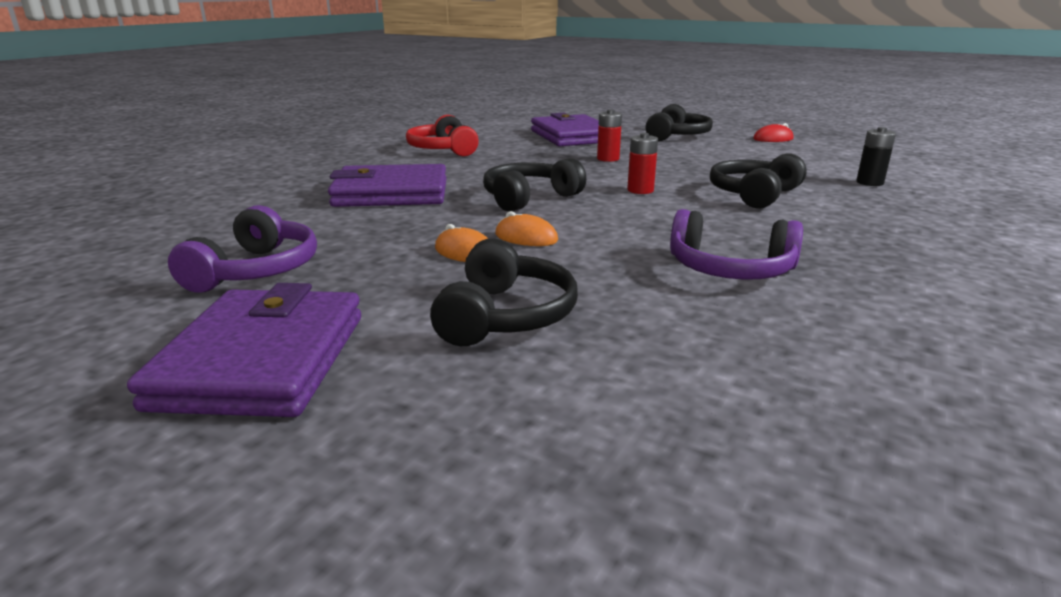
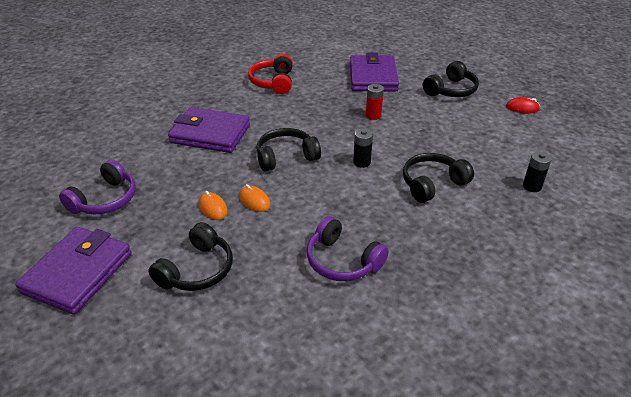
camera: 20 degrees right, 15 degrees up
(640, 190) = (361, 162): red battery -> black battery

